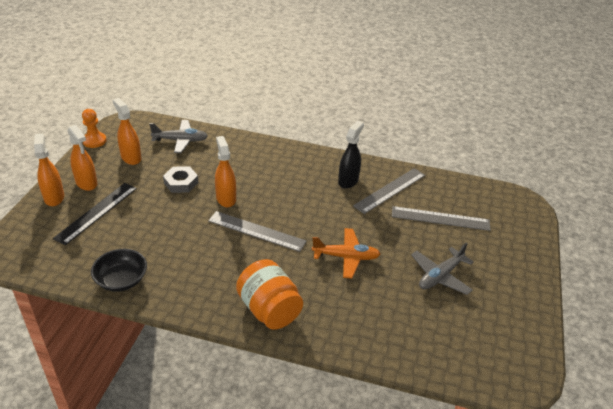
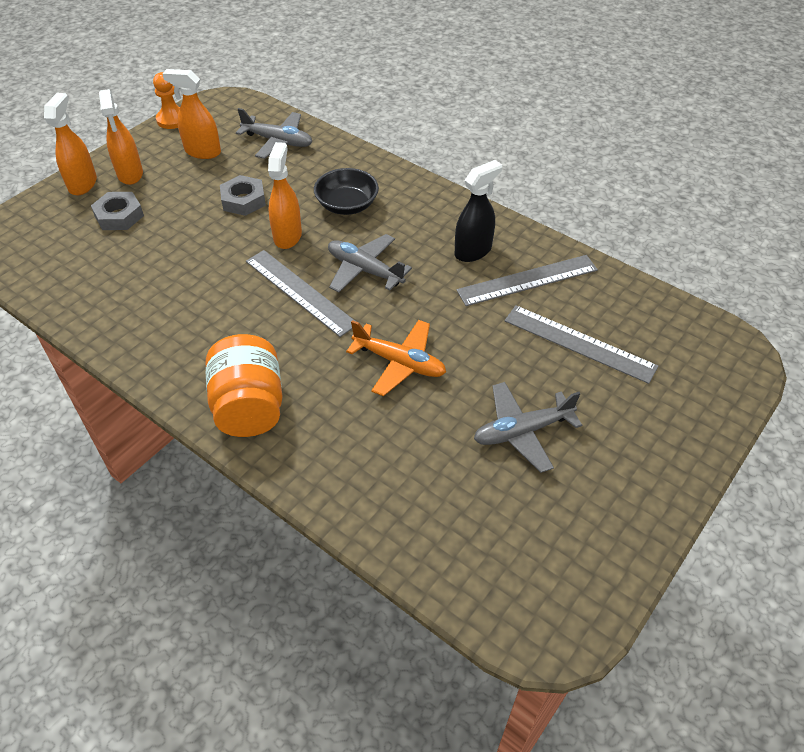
camera: 25 degrees right, 10 degrees up
(97, 212) = (119, 216): black ruler -> grey nut
(121, 280) = (95, 312): black bowl -> black bowl (347, 205)
(131, 158) = (202, 152): orange spray bottle -> orange spray bottle turned 60 degrees counterclockwise
(289, 208) = (365, 270): none -> grey plane

